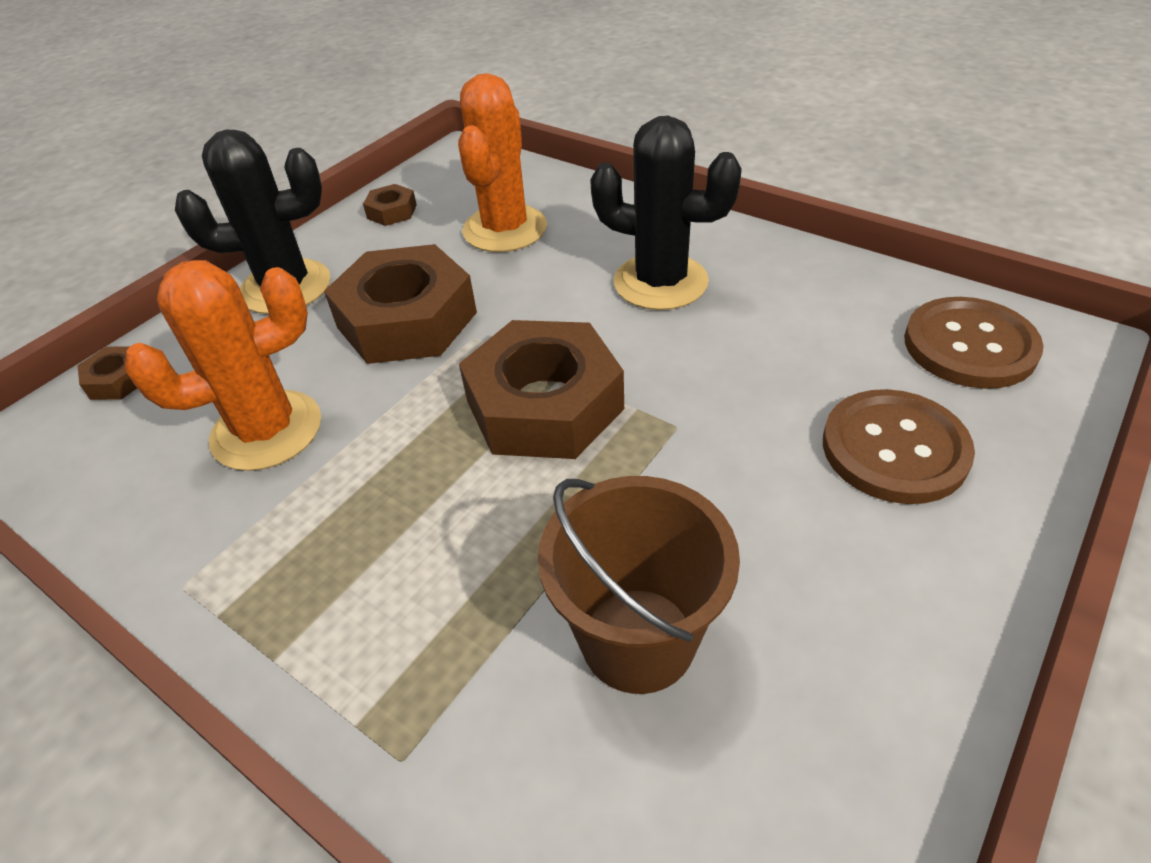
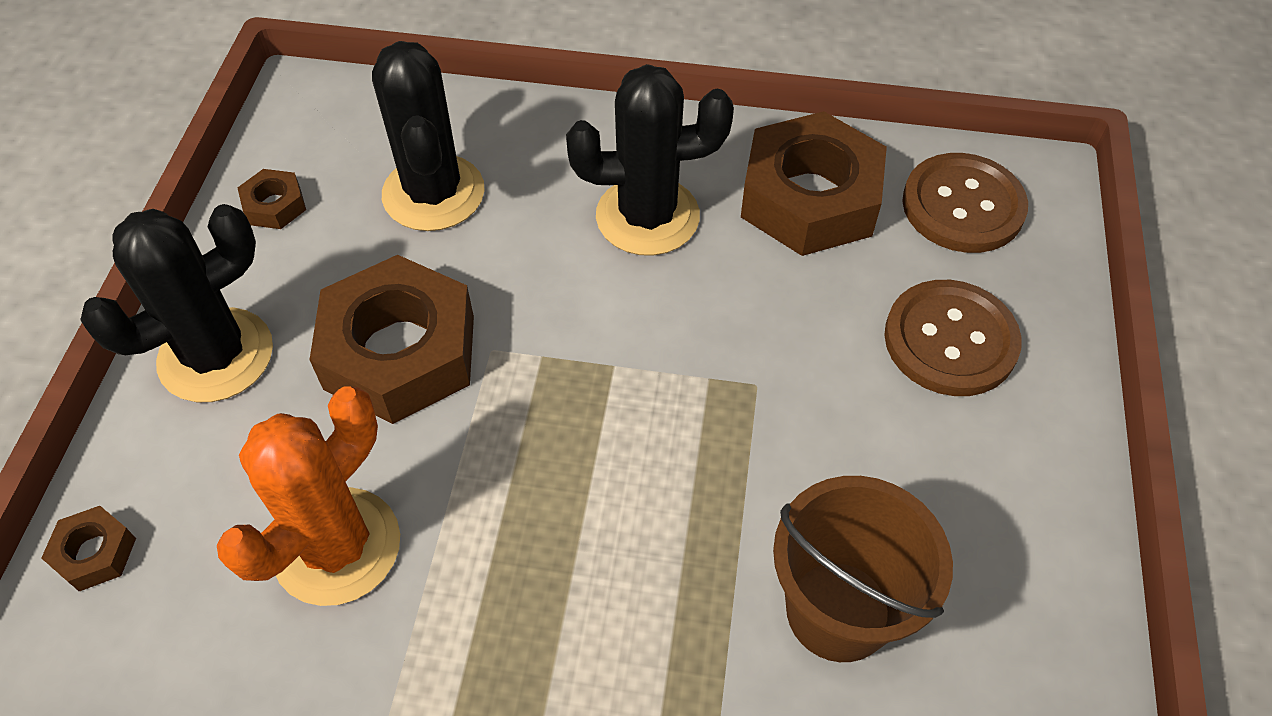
camera: 30 degrees left, 10 degrees up
(505, 229) = (433, 193): orange cactus -> black cactus
(544, 405) = (617, 406): brown nut -> brown nut (809, 198)

